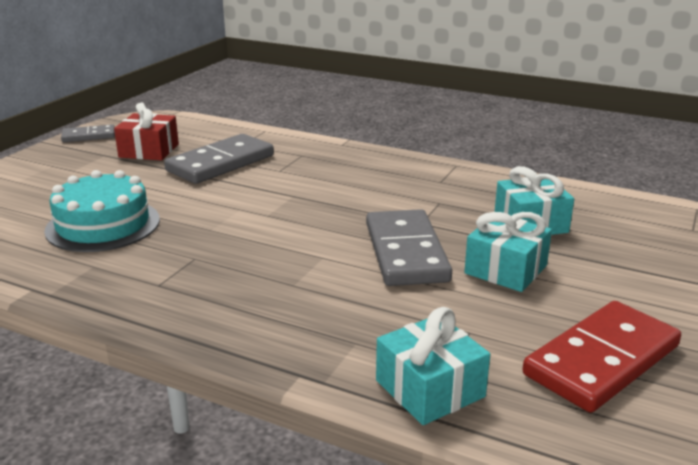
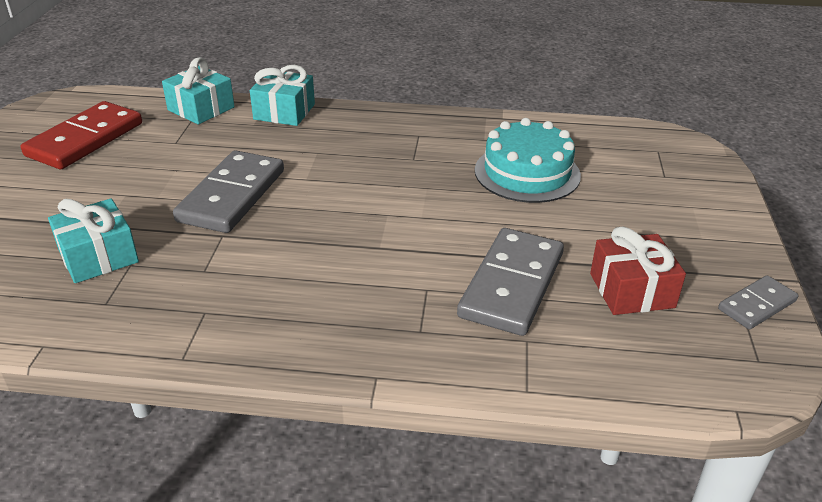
camera: 160 degrees right, 10 degrees up
(405, 252) = (232, 196): grey domino -> grey domino turned 45 degrees clockwise
(506, 269) = (138, 195): turquoise gift -> turquoise gift (284, 112)

